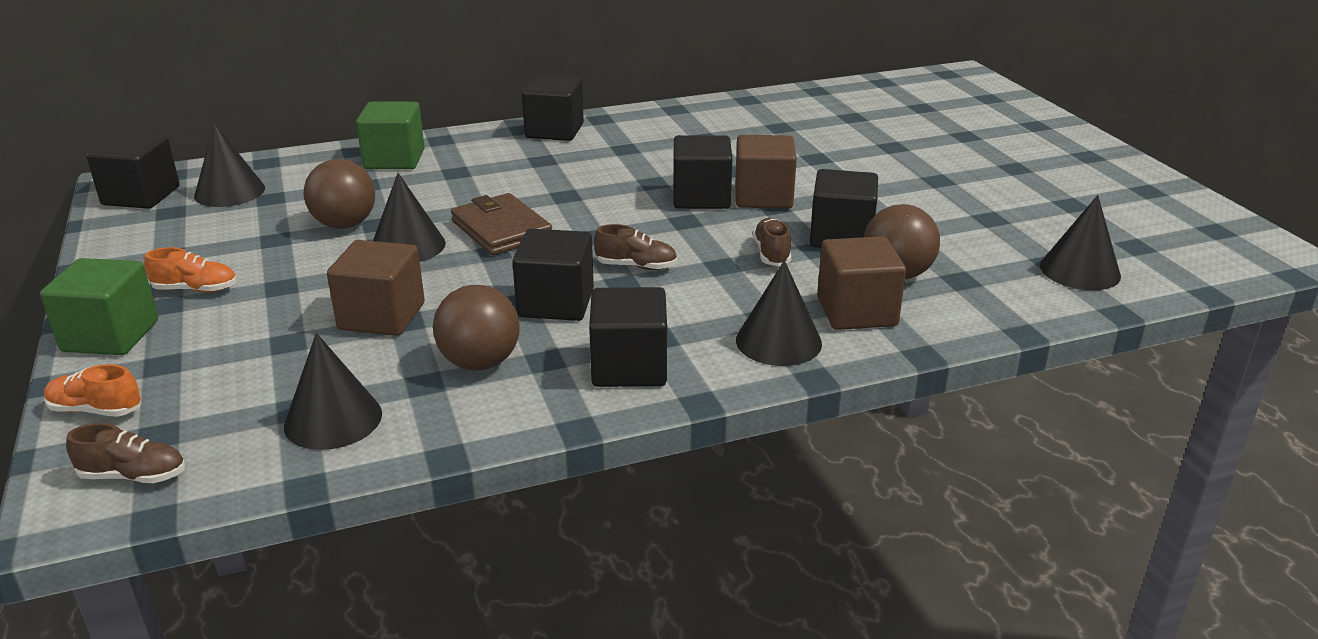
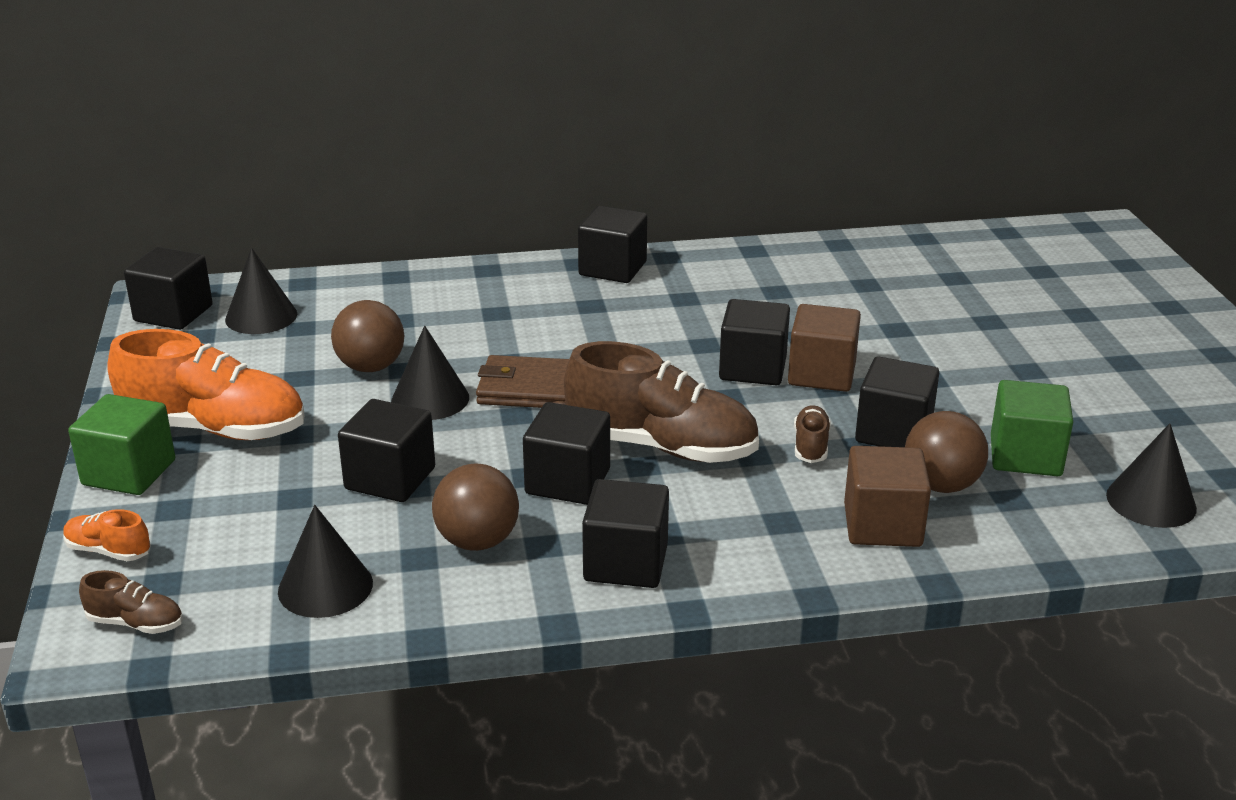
camera: 10 degrees right, 0 degrees up
(195, 289) = (214, 429): orange shoe -> orange shoe, size x2.25
(382, 316) = (390, 478): brown cube -> black cube
(394, 159) = (434, 291): green cube -> green cube (1025, 456)
(501, 230) = (530, 388): brown wallet -> brown wallet turned 60 degrees counterclockwise
(636, 266) = (661, 447): brown shoe -> brown shoe, size x2.25
(778, 341) = (788, 551): black cone -> none

